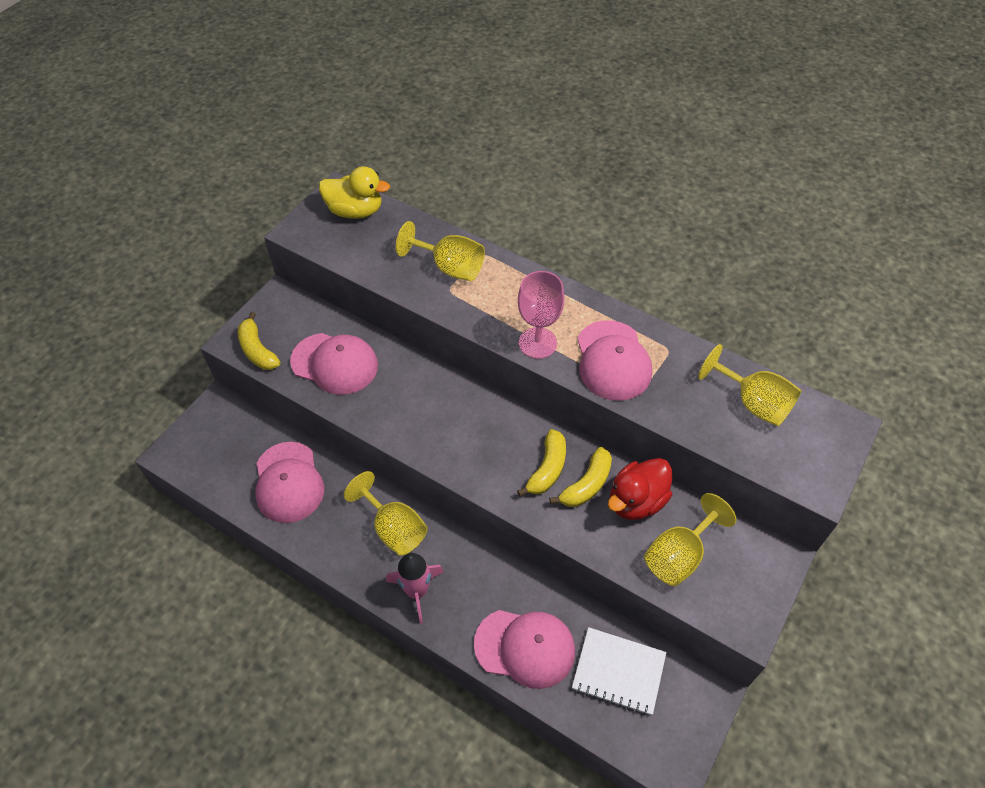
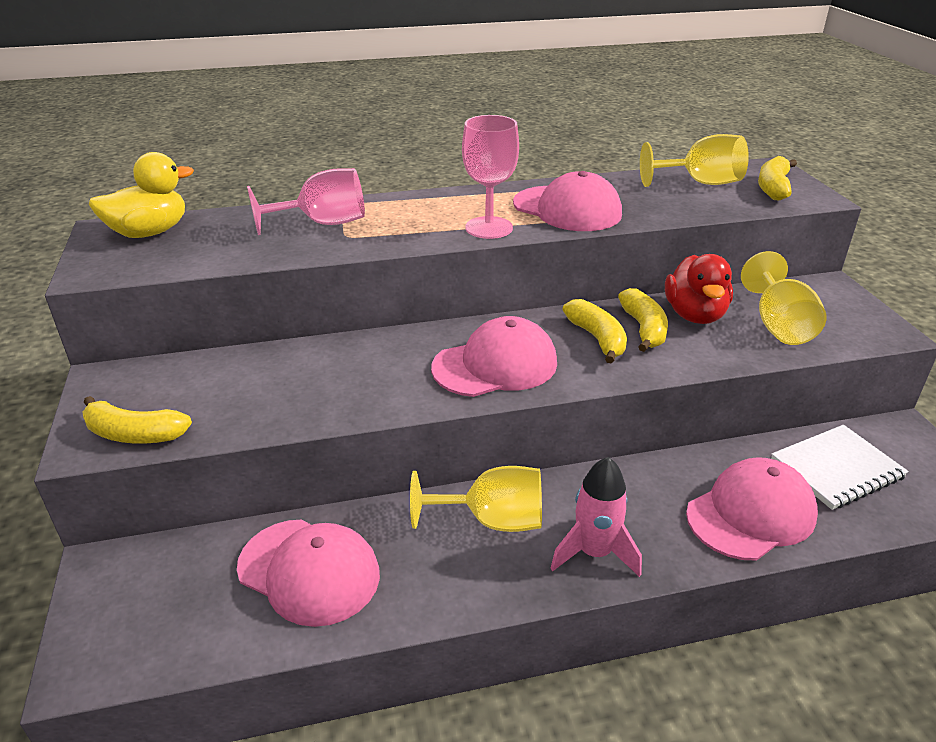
camera: 45 degrees left, 20 degrees down
(334, 363) = (260, 390): pink cap -> pink cap (495, 365)
(450, 267) = (323, 223): yellow goblet -> pink goblet
(803, 450) = (773, 188): none -> yellow banana

